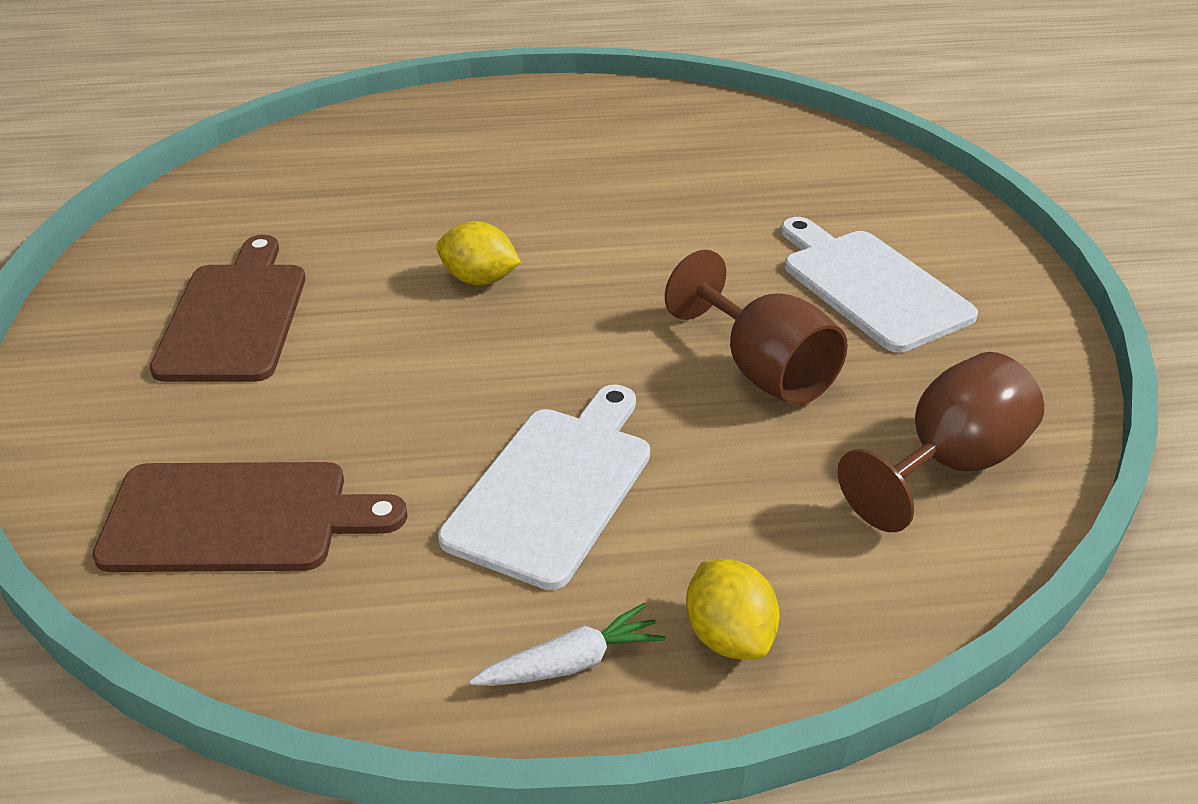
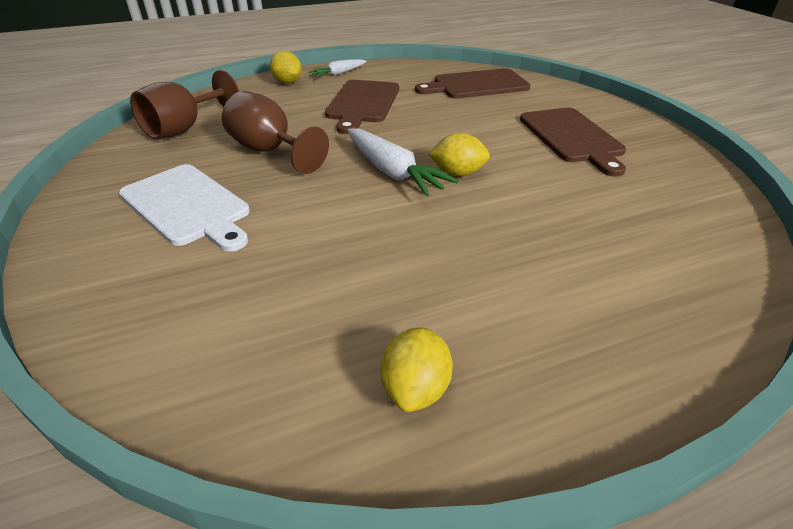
camera: 165 degrees right, 0 degrees up
(554, 487) = (363, 103): white cutting board -> brown cutting board
(573, 296) = (392, 172): none -> white carrot
(642, 116) = (415, 388): none -> yellow lemon

